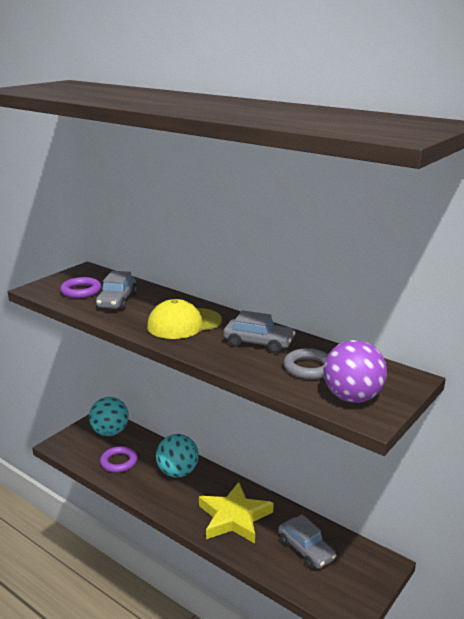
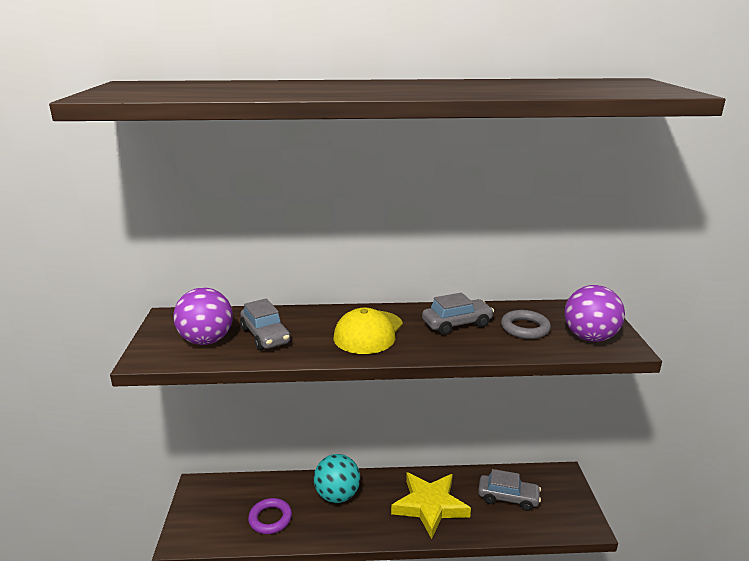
camera: 40 degrees left, 0 degrees up
(81, 291) = (206, 340): purple ring -> purple ball
(110, 432) = (224, 494): turquoise ball -> none

